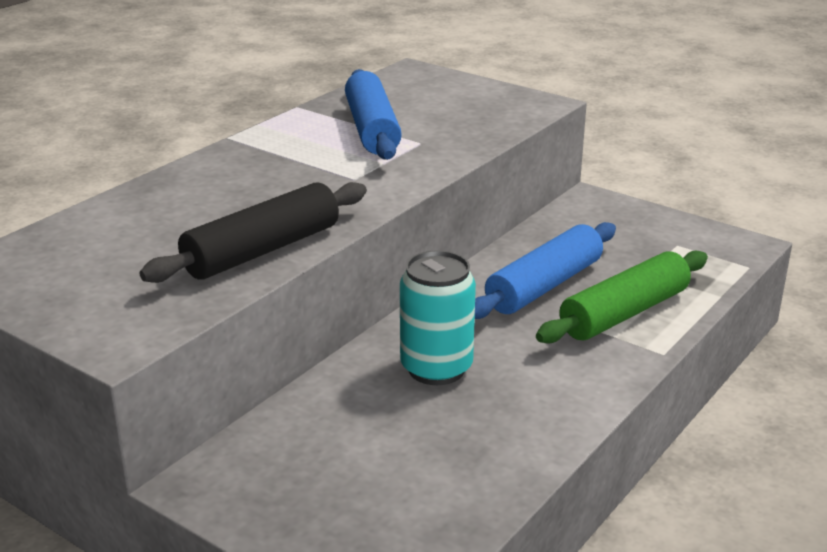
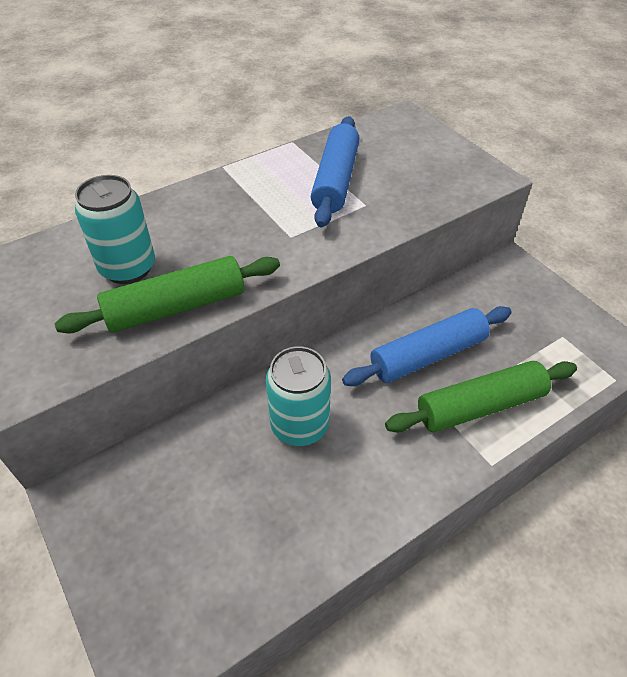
camera: 20 degrees right, 20 degrees up
(177, 232) = (128, 268): none -> turquoise can
(262, 250) = (176, 307): black rolling pin -> green rolling pin

